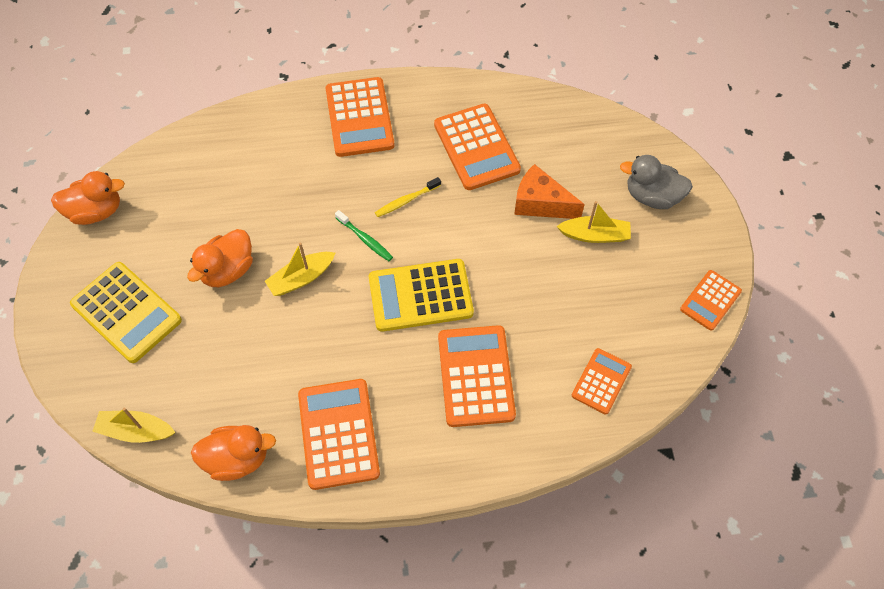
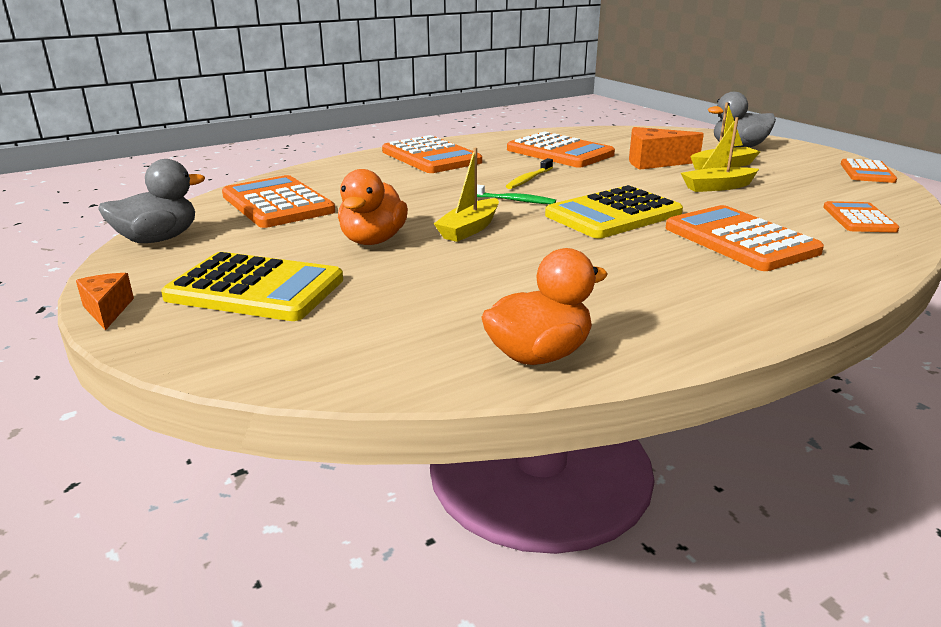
camera: 25 degrees left, 35 degrees down
(40, 305) = (107, 310): none -> orange cheese
(96, 211) = (158, 239): orange duck -> grey duck
(136, 431) = (352, 371): yellow boat -> yellow boat (717, 187)
(338, 434) = (648, 304): orange calculator -> orange calculator (277, 204)

